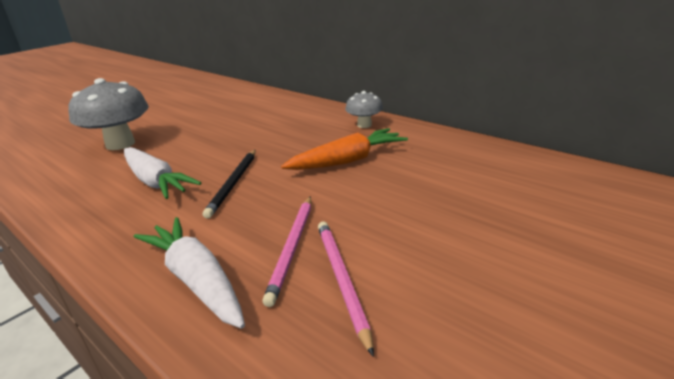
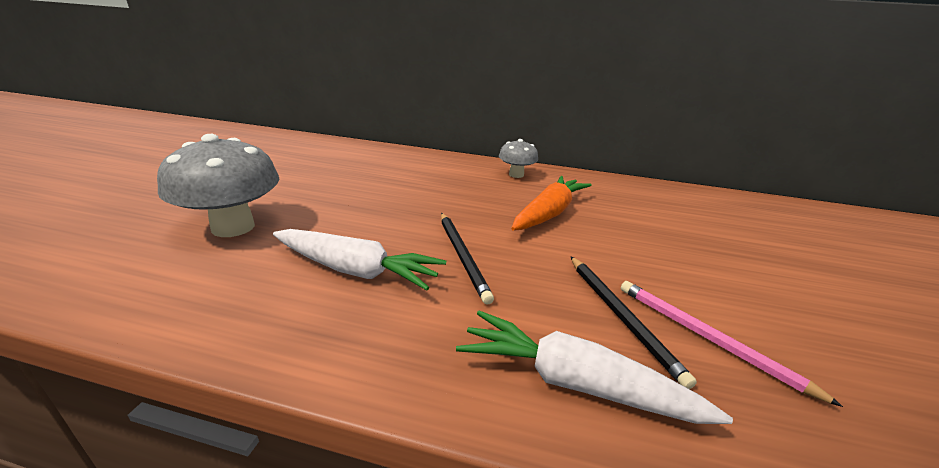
camera: 30 degrees left, 0 degrees up
(292, 248) = (621, 317): pink pencil -> black pencil

